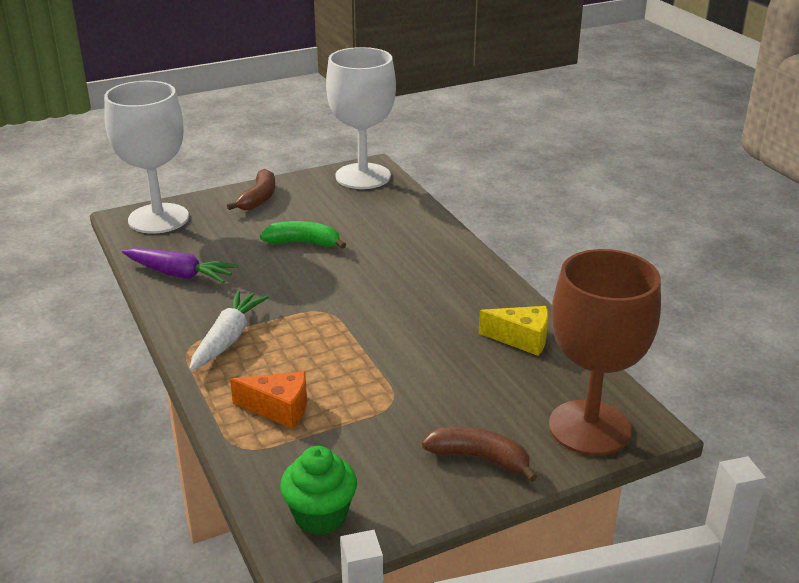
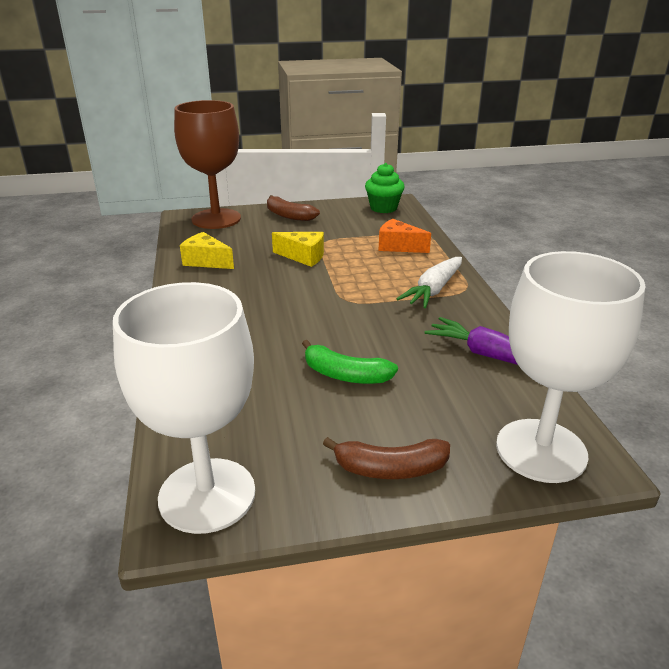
camera: 165 degrees left, 0 degrees up
(259, 198) = (390, 469): brown banana -> brown banana turned 120 degrees counterclockwise
(404, 367) = (303, 257): none -> yellow cheese

